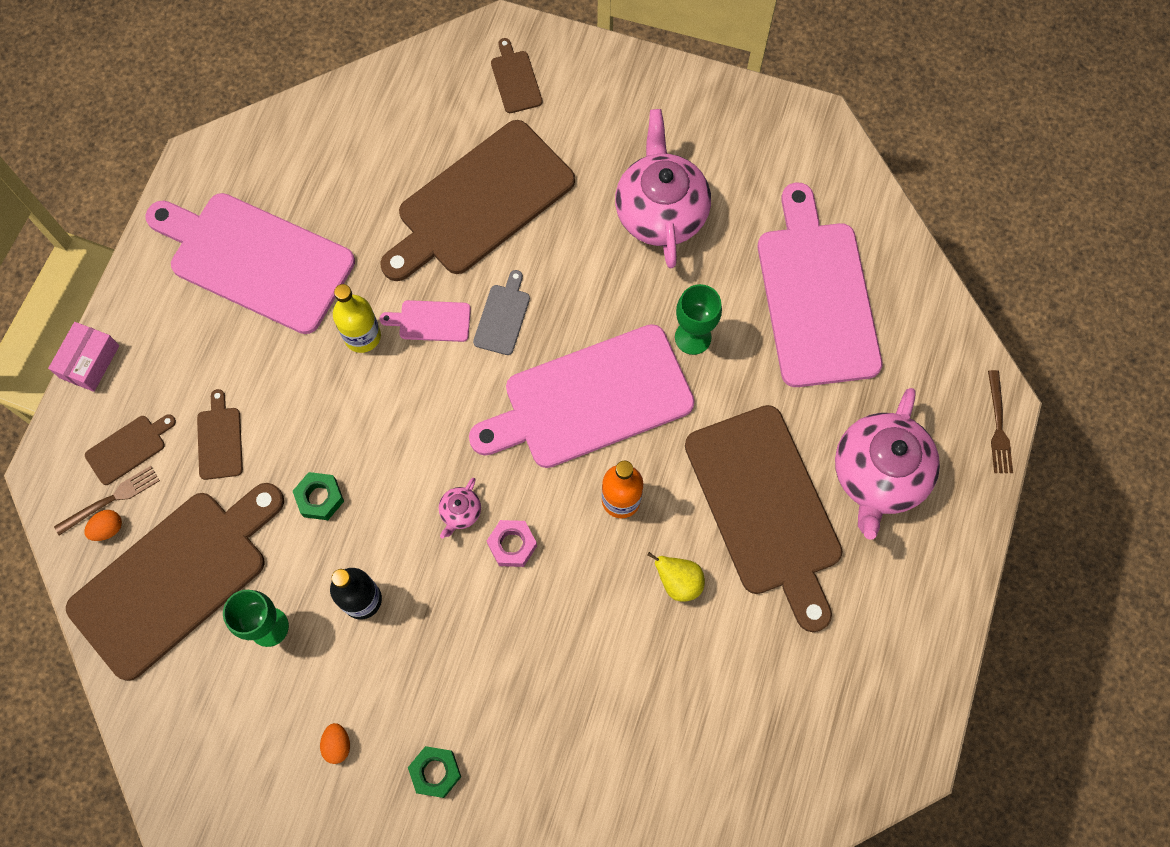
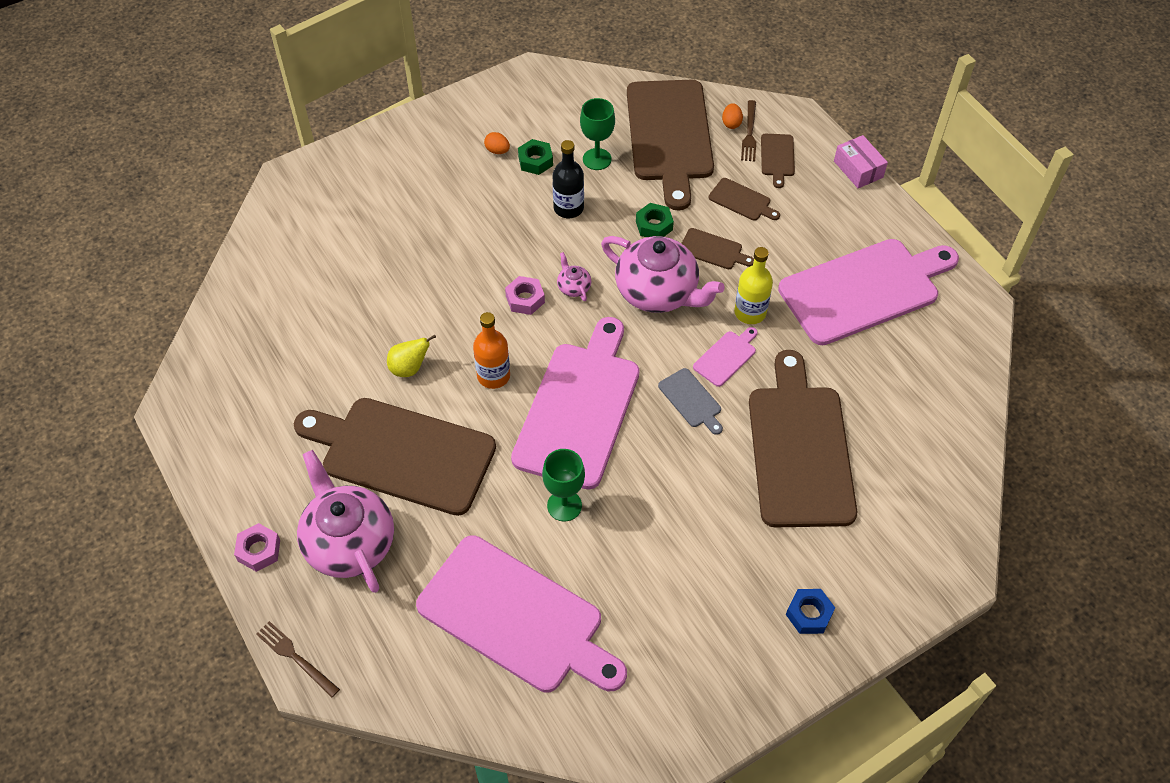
camera: 130 degrees right, 15 degrees down
(435, 772) = (435, 182): green nut -> green nut (535, 161)
(515, 79) = (899, 550): brown cutting board -> brown cutting board (713, 250)
(626, 105) = (809, 614): none -> blue nut
(660, 211) = (687, 564): pink teapot -> pink teapot (658, 292)
(953, 540) = (259, 550): none -> pink nut

